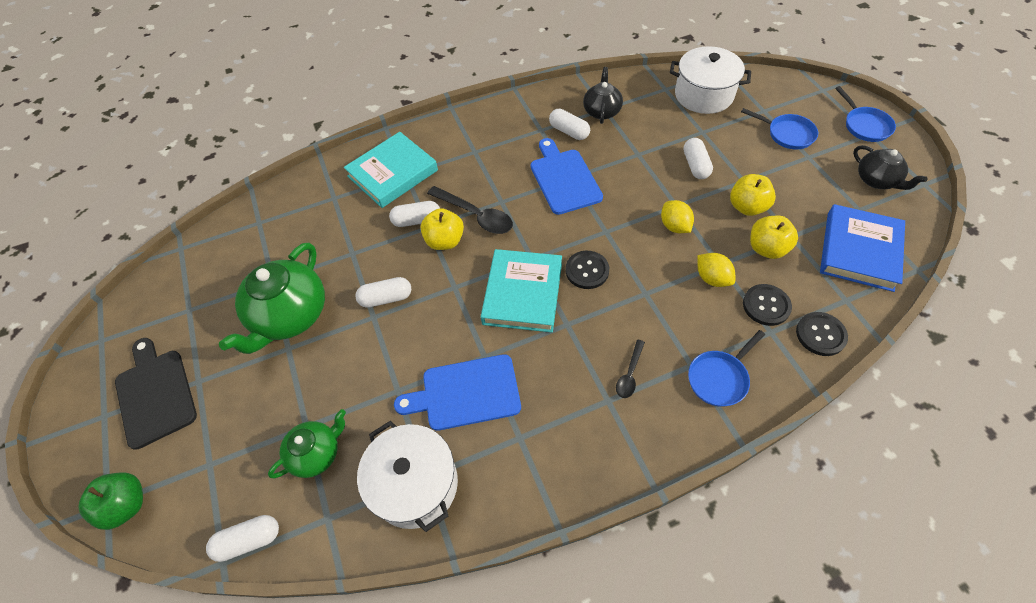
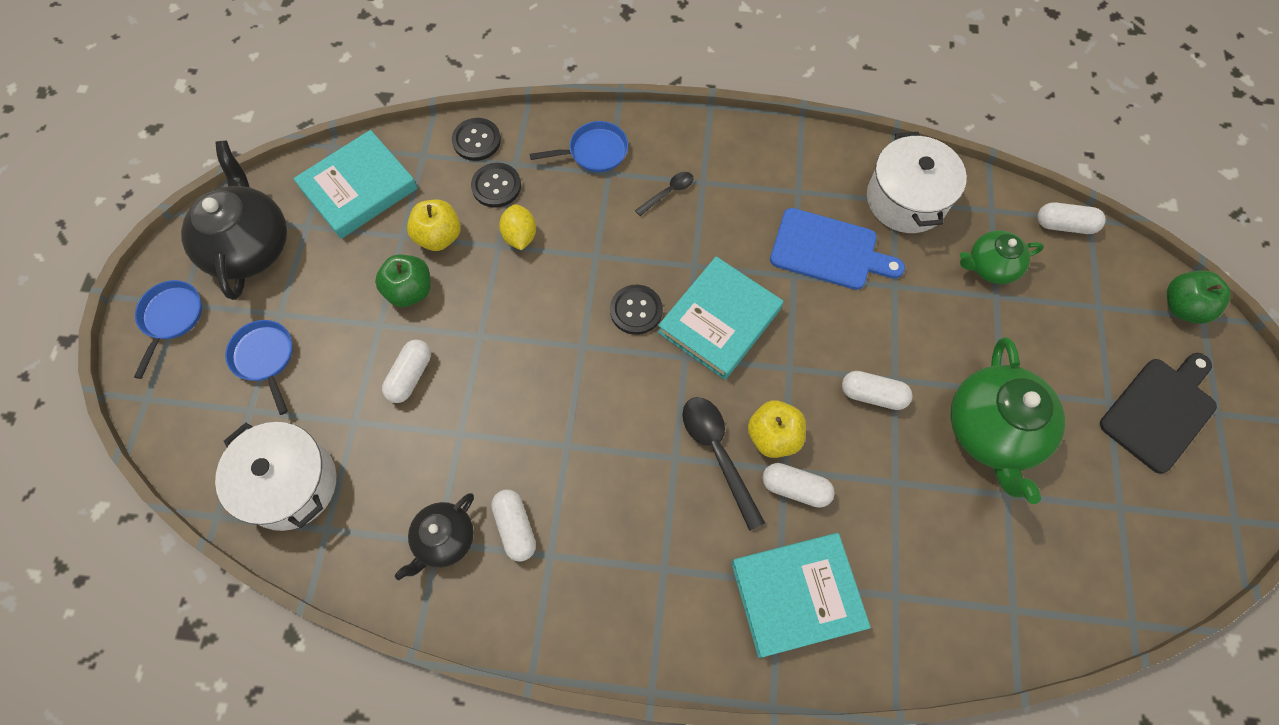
camera: 155 degrees left, 10 degrees up
(155, 394) = (1160, 411): black cutting board -> black cutting board turned 135 degrees counterclockwise
(290, 316) = (992, 431): green teapot -> green teapot turned 135 degrees clockwise
(564, 179) = (577, 448): blue cutting board -> none
(674, 226) = (505, 311): yellow lemon -> none
(747, 207) = (410, 291): yellow apple -> green apple
(859, 251) = (359, 188): blue book -> turquoise book
(877, 180) = (249, 246): black teapot -> black teapot, size x1.73

